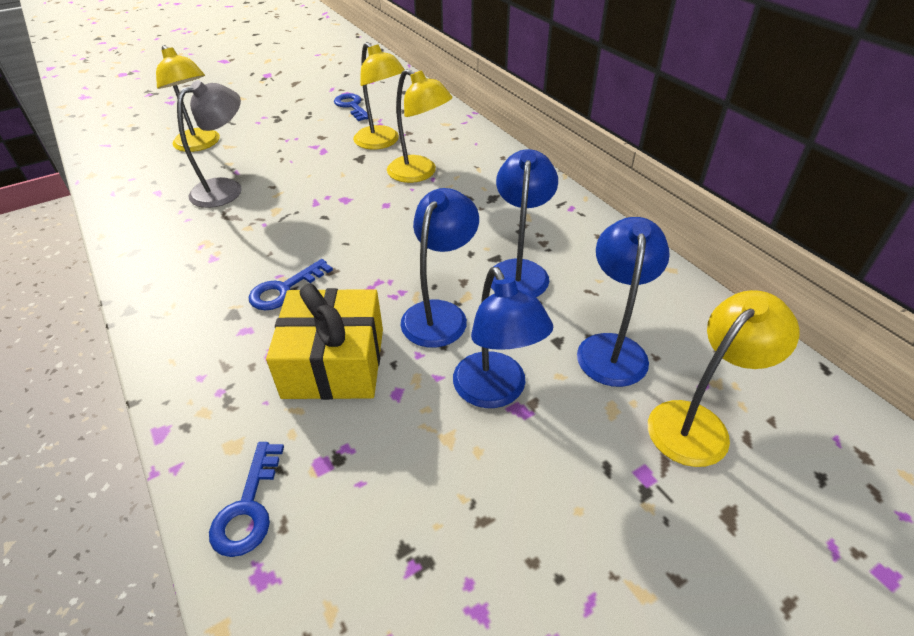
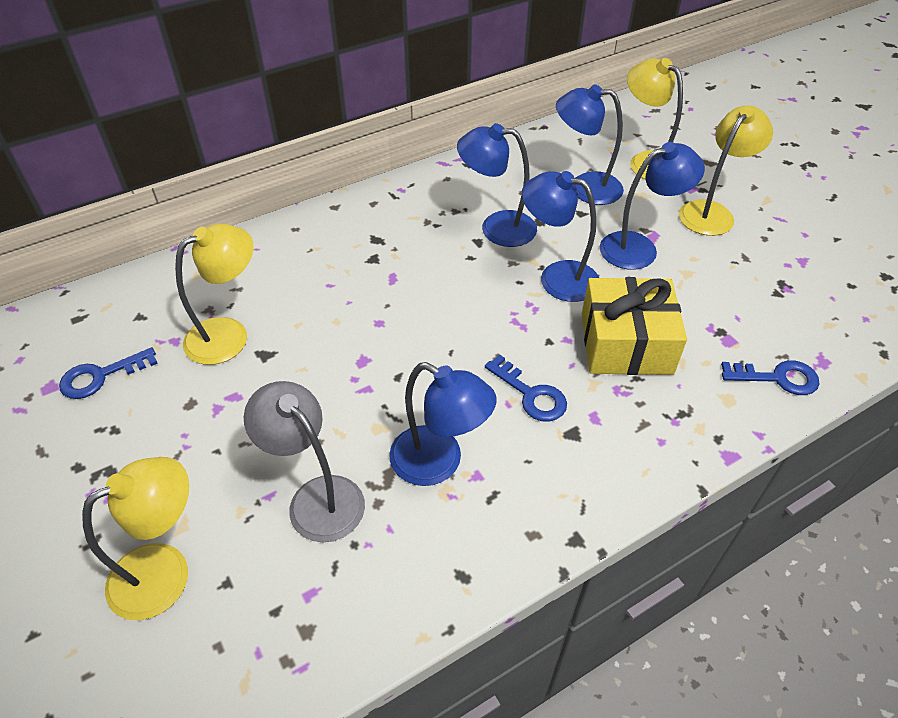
camera: 90 degrees left, 5 degrees up
(232, 239) = (439, 463): none -> blue lamp
(419, 173) = (316, 296): yellow lamp -> yellow lamp (711, 212)

